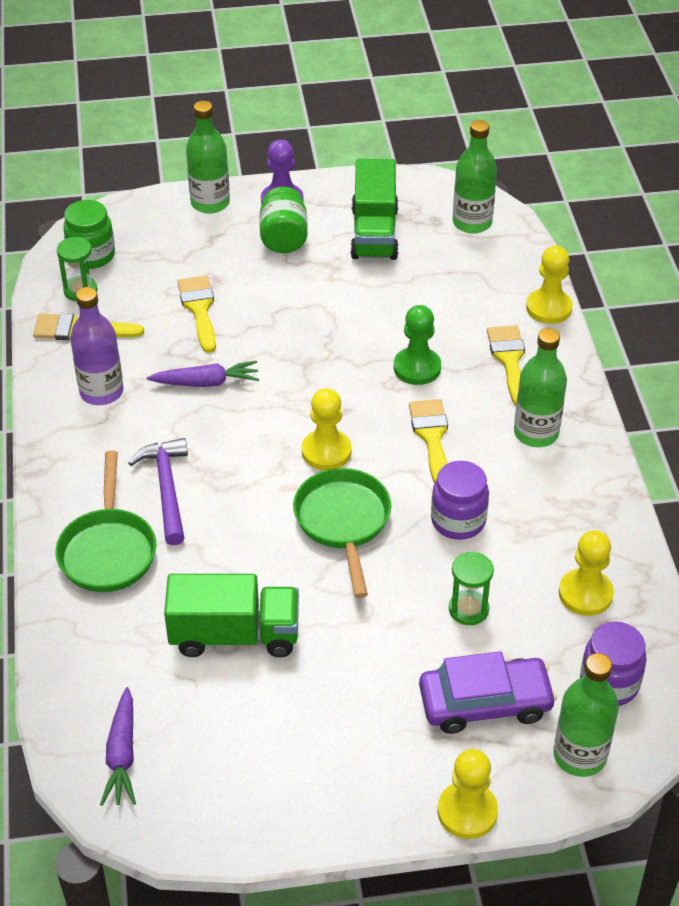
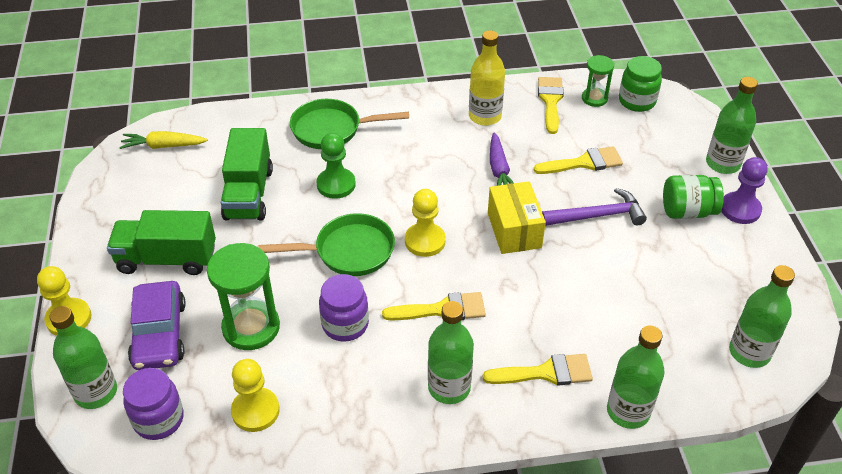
camera: 90 degrees right, 0 degrees up
(101, 392) = (485, 116): purple bottle -> yellow bottle
(122, 755) = (163, 146): purple carrot -> yellow carrot
(167, 489) = (387, 154): purple hammer -> purple hammer (598, 216)
(309, 374) = (514, 230): none -> yellow box
(374, 233) = (712, 274): green truck -> green truck (167, 259)
(417, 368) = (528, 302): green pawn -> green pawn (336, 184)
(468, 609) = (251, 327): green hourglass -> green hourglass, size x1.74
(549, 308) = (628, 411): yellow pawn -> green bottle

